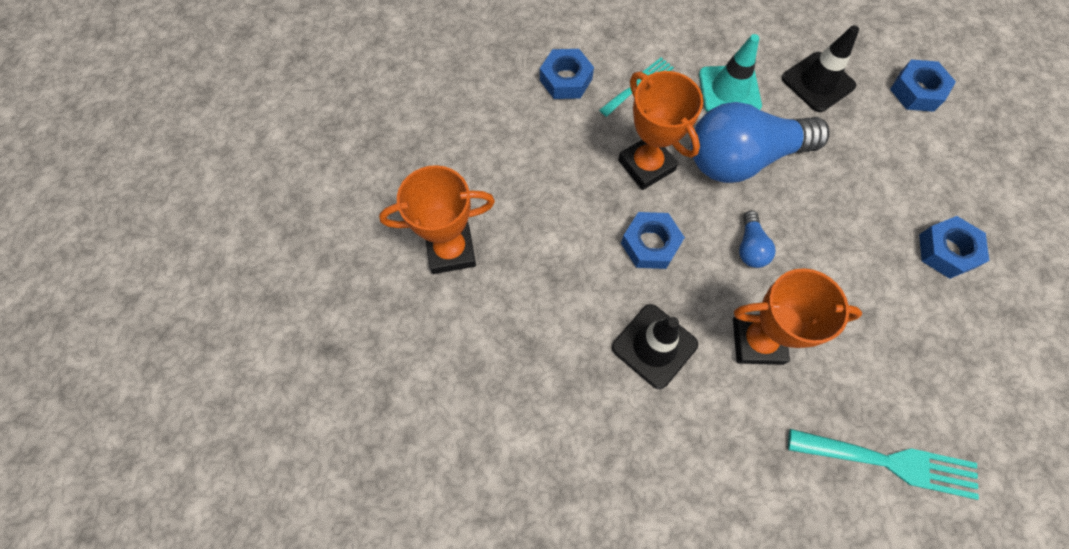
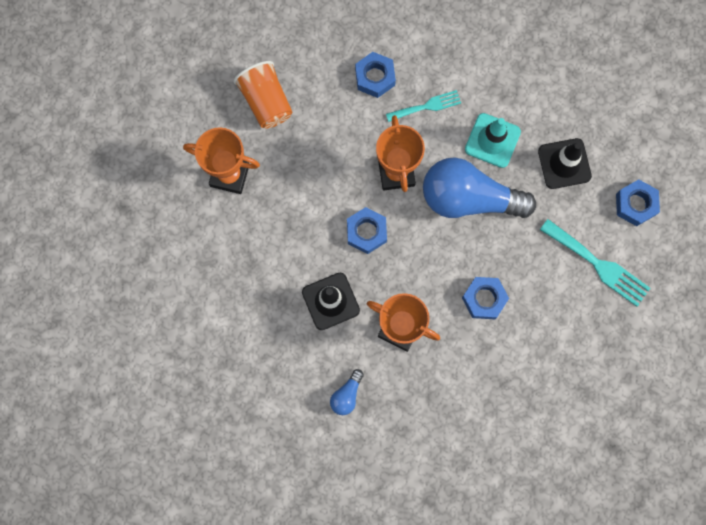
camera: 25 degrees right, 10 degrees up
(455, 152) = (266, 102): none -> orange cup
(750, 247) = (434, 265): blue light bulb -> blue light bulb (346, 395)
(890, 462) = (437, 440): turquoise fork -> turquoise fork (598, 265)
(946, 251) = (569, 330): blue nut -> blue nut (484, 299)

